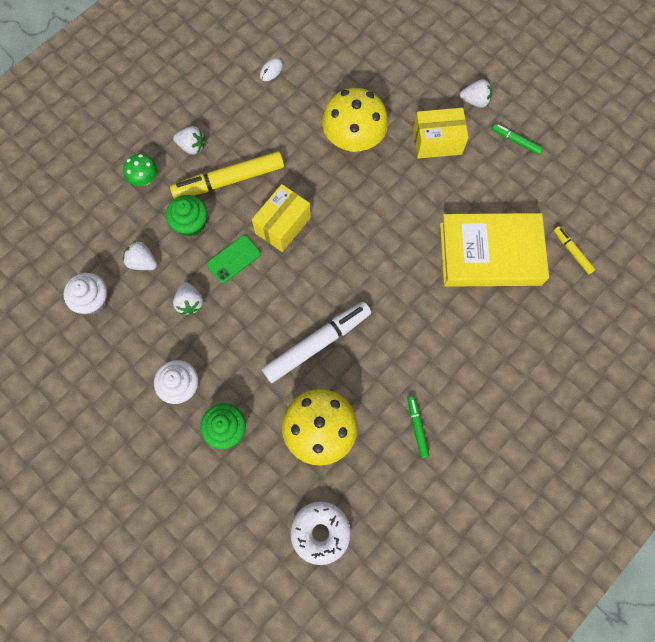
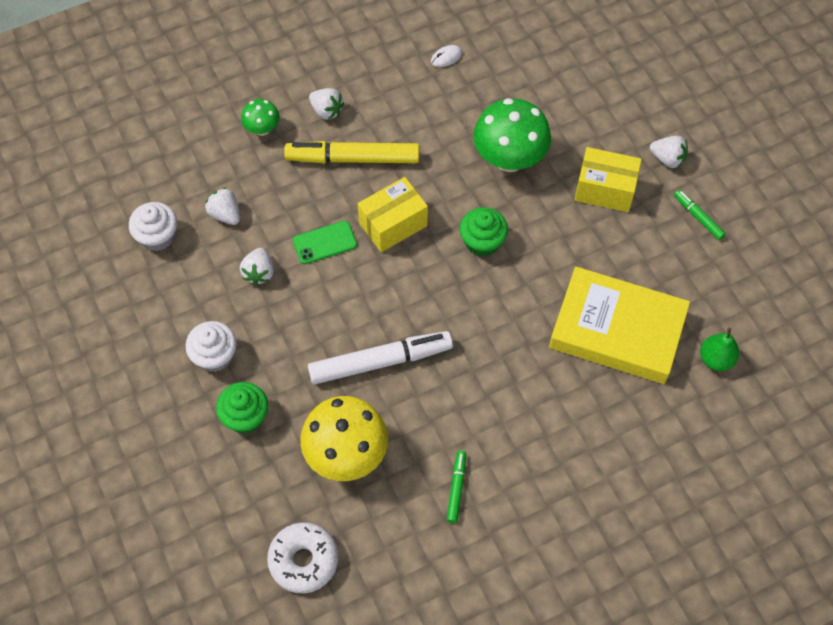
camera: 20 degrees right, 10 degrees down
(191, 223) = (293, 190): green cupcake -> green cupcake (482, 242)
(353, 140) = (509, 159): yellow mushroom -> green mushroom
(572, 251) = (716, 359): yellow marker -> green pear

